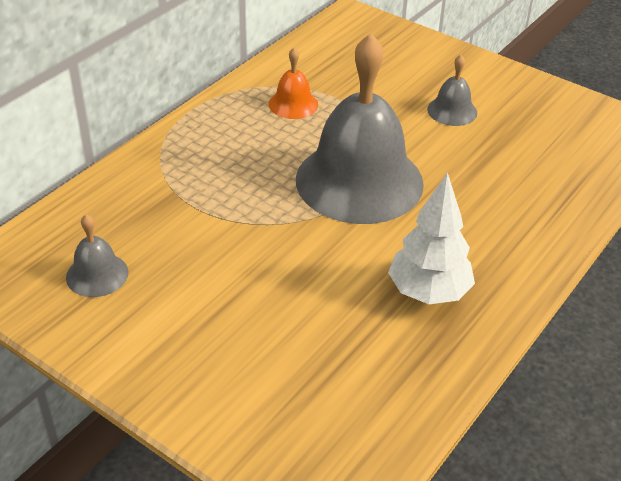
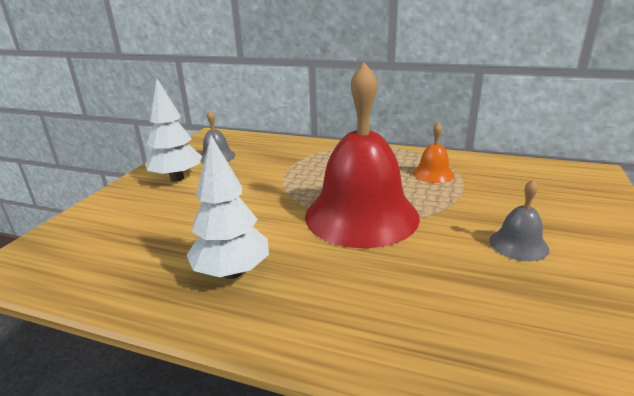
camera: 75 degrees right, 15 degrees down
(155, 326) = (177, 178): none -> white tree
(359, 181) = (361, 215): grey bell -> red bell

